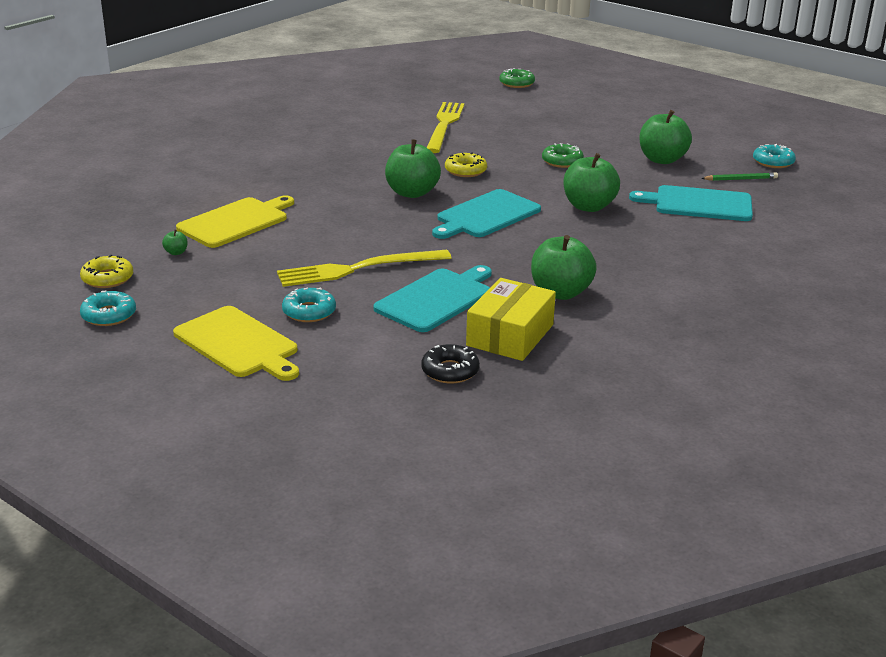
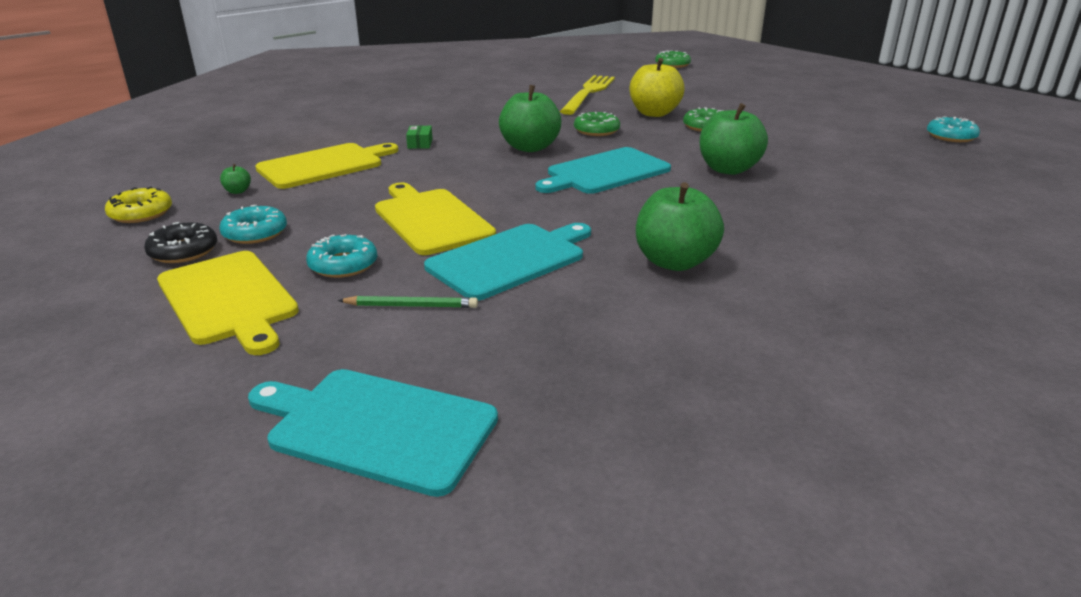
camera: 10 degrees right, 0 degrees up
(109, 315) = (105, 253): turquoise donut -> turquoise donut (255, 233)
(310, 193) = (420, 143): none -> green box
(358, 269) = (431, 219): yellow fork -> yellow cutting board
(450, 371) = (488, 359): black donut -> black donut (183, 251)
(465, 171) = (596, 130): yellow donut -> green donut
(510, 335) = (591, 313): yellow box -> none
(513, 148) = (654, 113): none -> yellow apple
(662, 159) = (819, 129): green apple -> none
(699, 204) = (863, 172): turquoise cutting board -> turquoise cutting board (376, 427)
(740, 179) = (913, 151): green pencil -> green pencil (411, 306)

